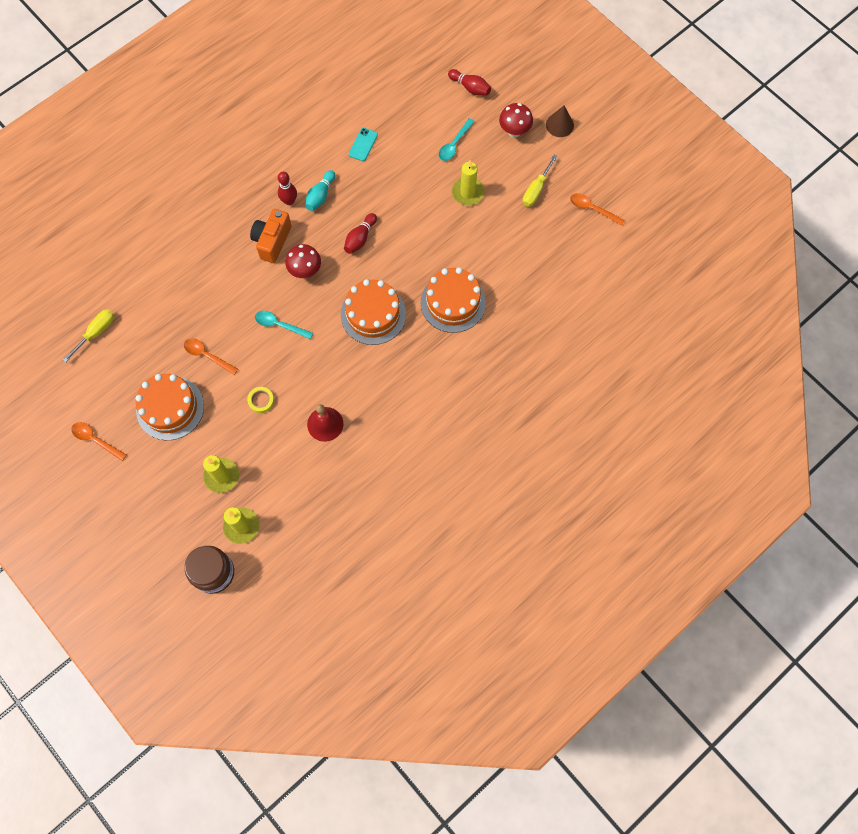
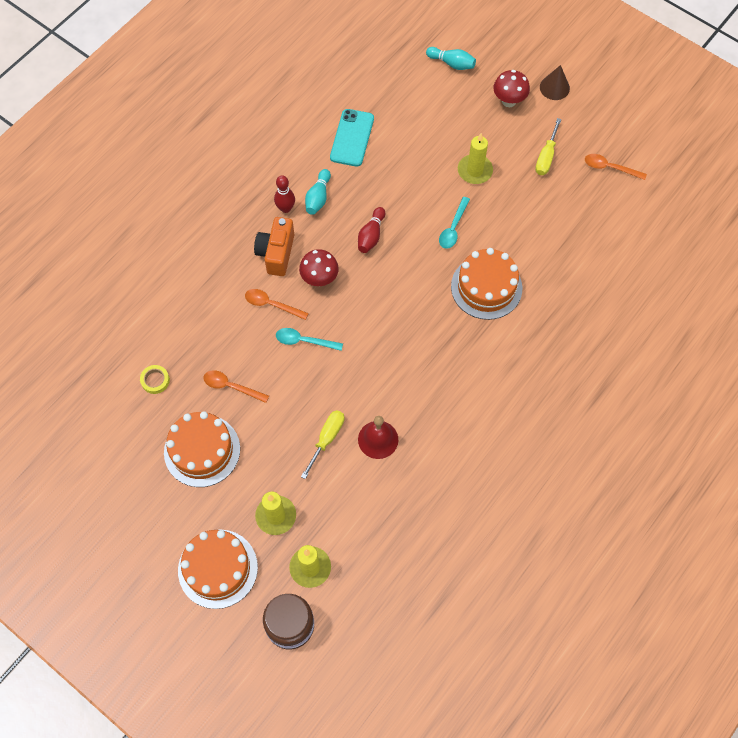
camera: 10 degrees left, 5 degrees down
(96, 333) = (102, 382): yellow screwdriver -> yellow screwdriver (326, 439)
(96, 440) = (125, 500): orange spoon -> orange spoon (272, 304)
(261, 401) = (302, 426): yellow tape -> yellow tape (155, 380)
(363, 144) = (352, 138): turquoise phone -> turquoise phone, size x1.65
(373, 314) = (403, 313): orange cake -> orange cake (218, 568)
(454, 144) = (449, 123): turquoise spoon -> turquoise spoon (453, 228)
(470, 87) = (452, 63): red bowling pin -> turquoise bowling pin

